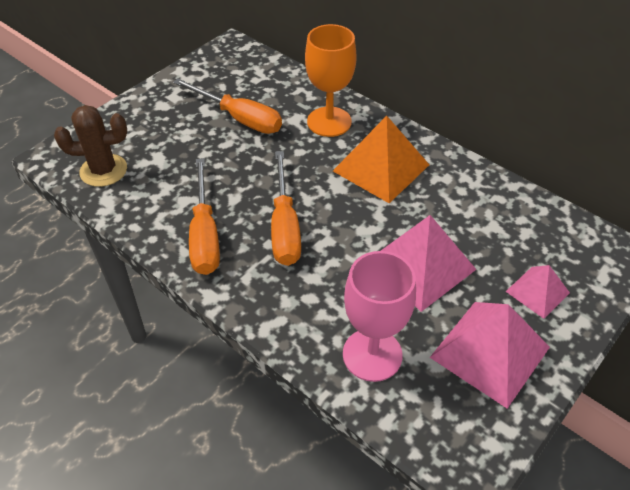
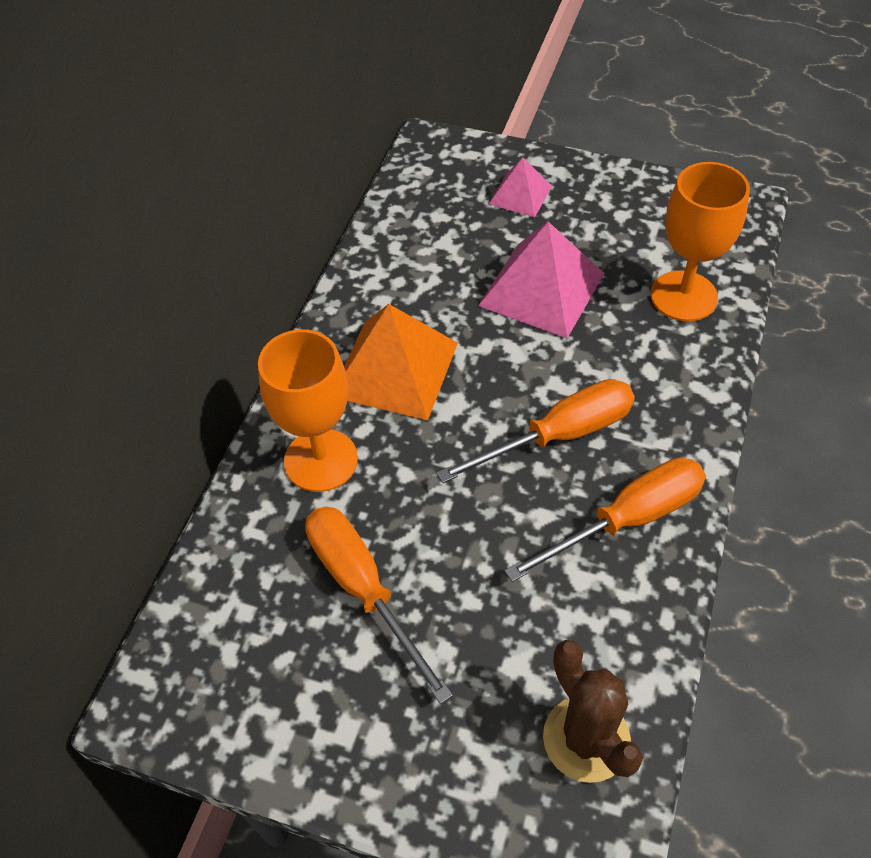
camera: 110 degrees left, 5 degrees up
(239, 118) = (363, 588): orange screwdriver -> orange screwdriver turned 45 degrees counterclockwise
(372, 355) = (683, 296): pink goblet -> orange goblet
(490, 352) = (617, 214): pink pyramid -> none

